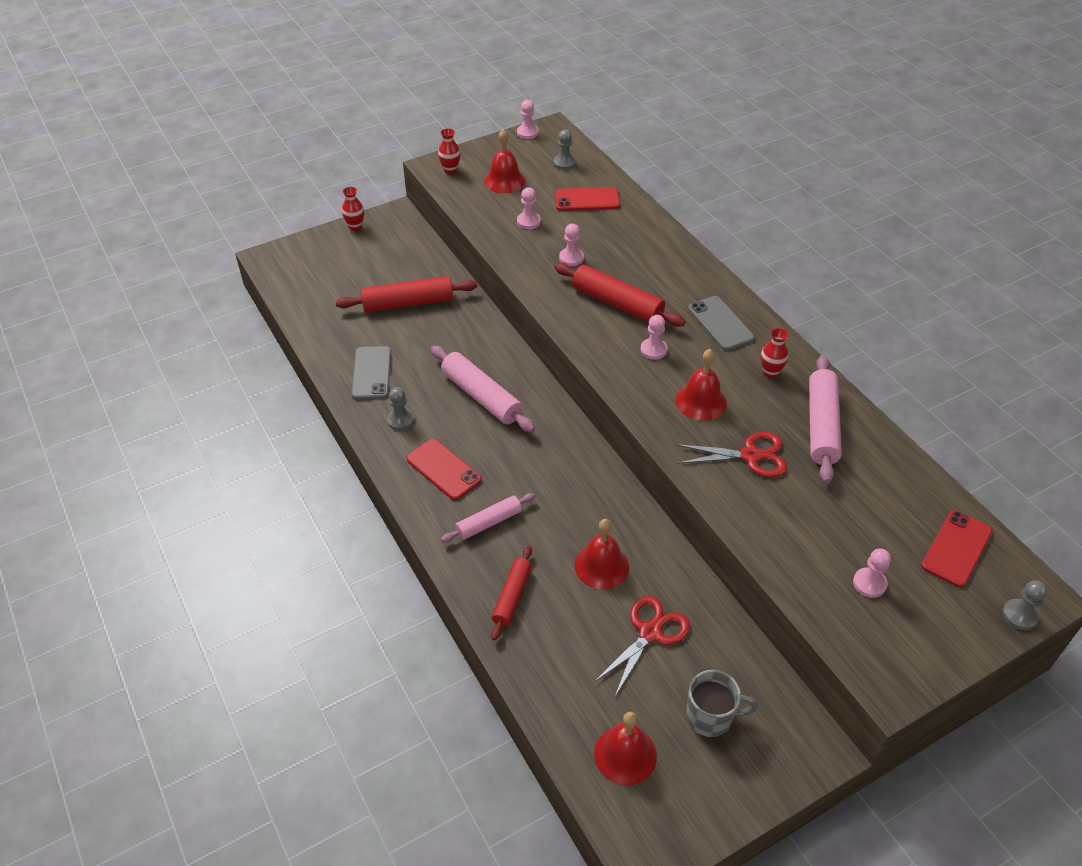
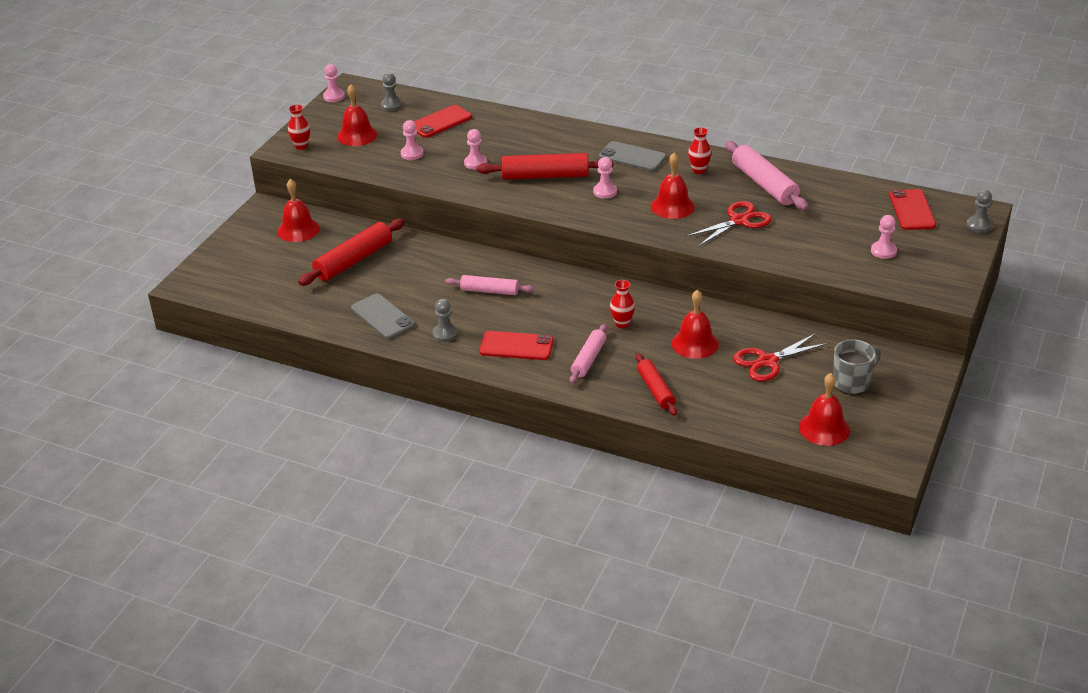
camera: 35 degrees left, 10 degrees down
(355, 227) = (238, 231): red vase -> red vase (622, 324)
(398, 249) = (298, 230): none -> red bell
(482, 396) = (489, 291): pink rolling pin -> pink rolling pin, size x0.63
(650, 633) = (767, 361): red scissors -> red scissors turned 120 degrees counterclockwise

